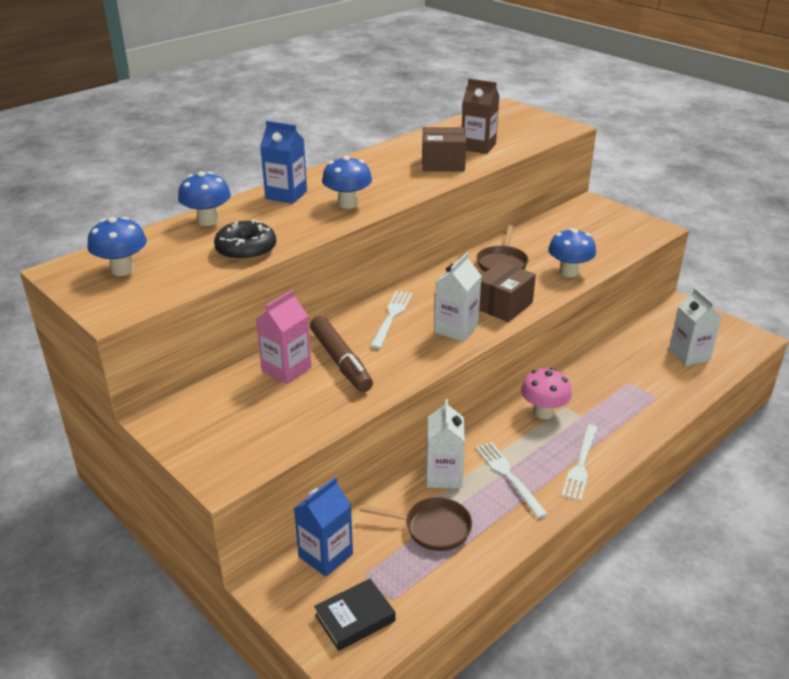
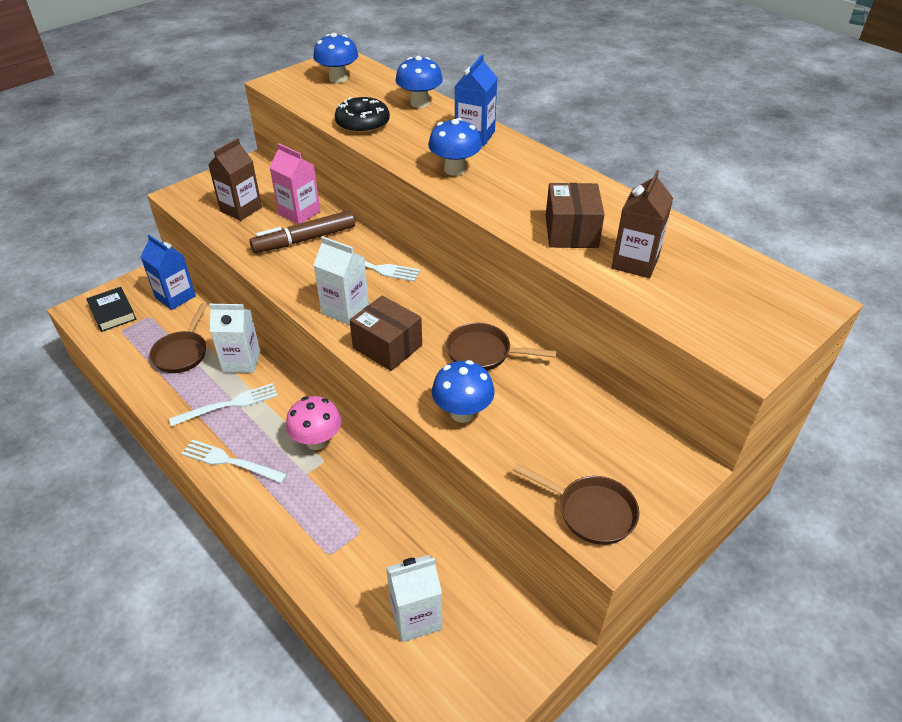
camera: 90 degrees right, 10 degrees up
(270, 415) = (241, 209): none -> brown carton
(638, 231) = (590, 512): none -> brown pan

